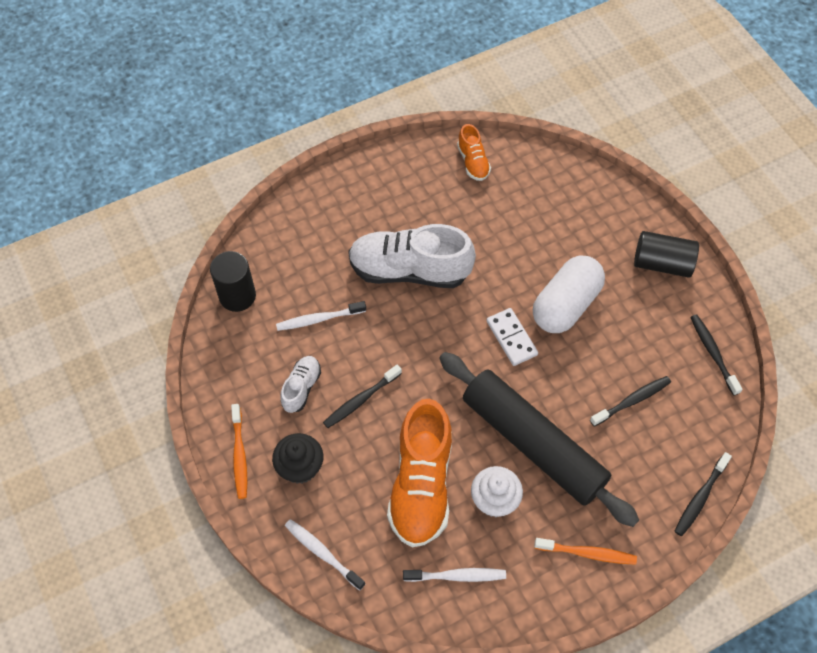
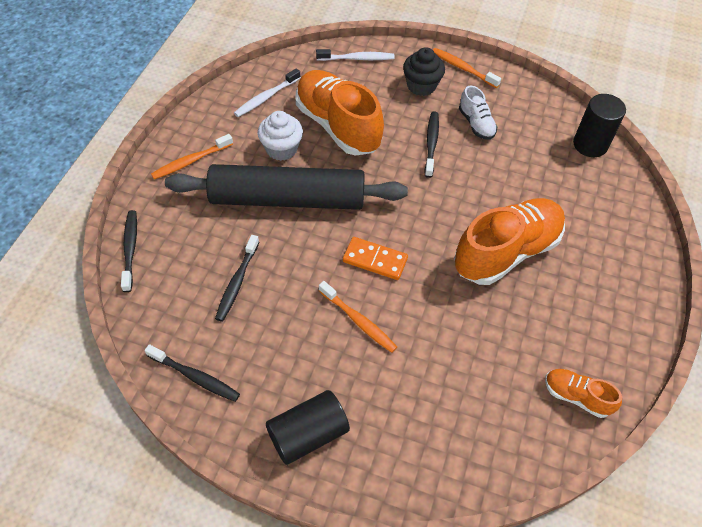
camera: 135 degrees right, 5 degrees down
(319, 319) = (521, 170): white toothbrush -> none
(409, 270) = (506, 252): white shoe -> orange shoe
(511, 338) = (375, 260): white domino -> orange domino
(566, 305) = (358, 321): white capsule -> orange toothbrush

